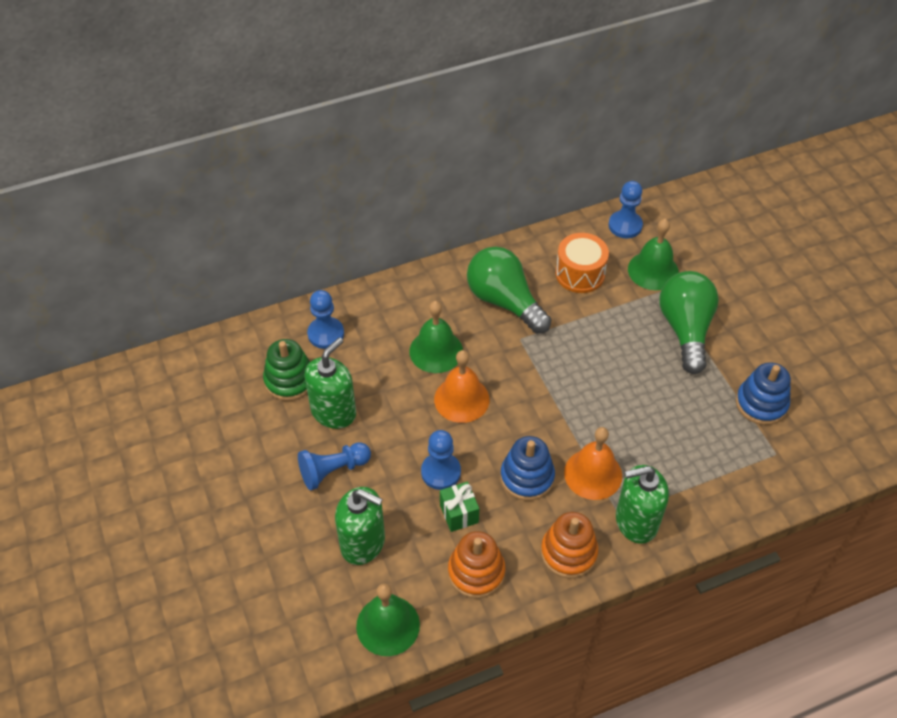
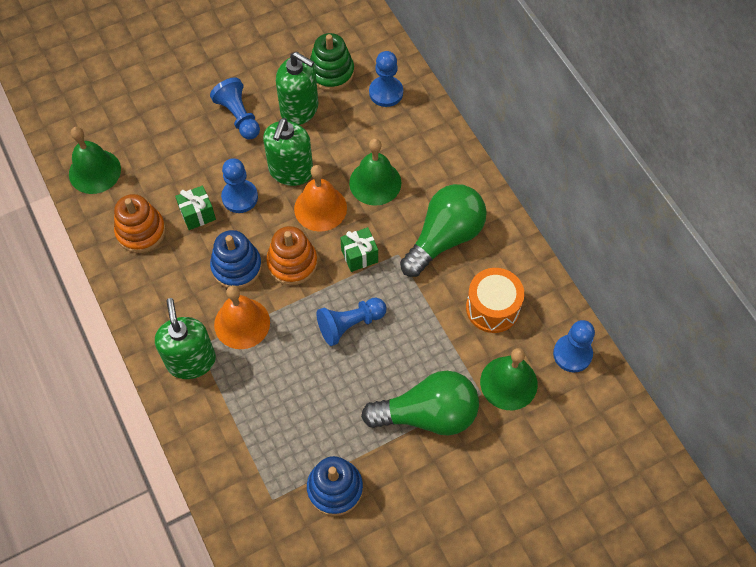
camera: 85 degrees right, 10 degrees up
(363, 543) = (169, 146): green soap dispenser -> green soap dispenser (291, 171)
(520, 369) = (359, 256): none -> green gift
(568, 553) = (159, 304): orange stacking toy -> orange stacking toy (292, 263)
(595, 382) = (350, 324): none -> blue pawn

